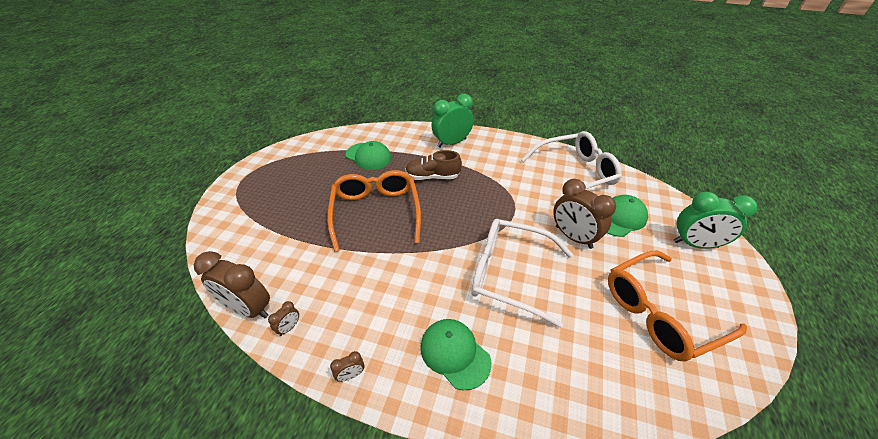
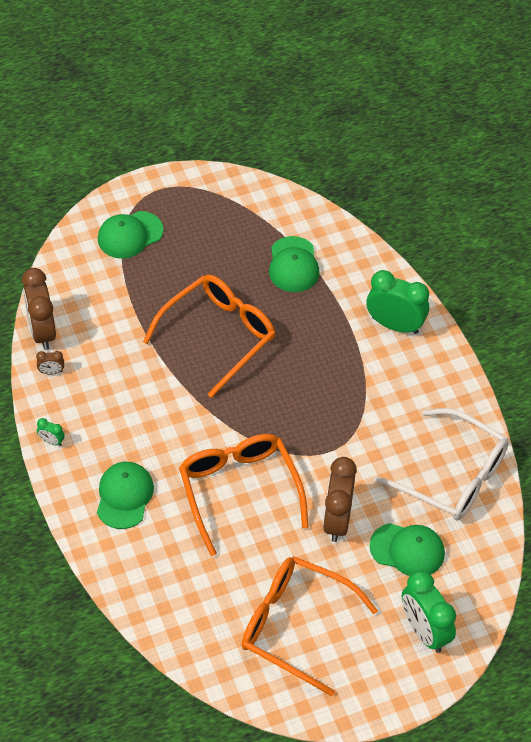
camera: 50 degrees right, 10 degrees up
(250, 209) = (130, 235): none -> green cap
(351, 375) = (51, 441): brown clock -> green clock
(432, 177) = (316, 346): brown shoe -> none
(510, 274) = (239, 491): white glasses -> orange glasses

